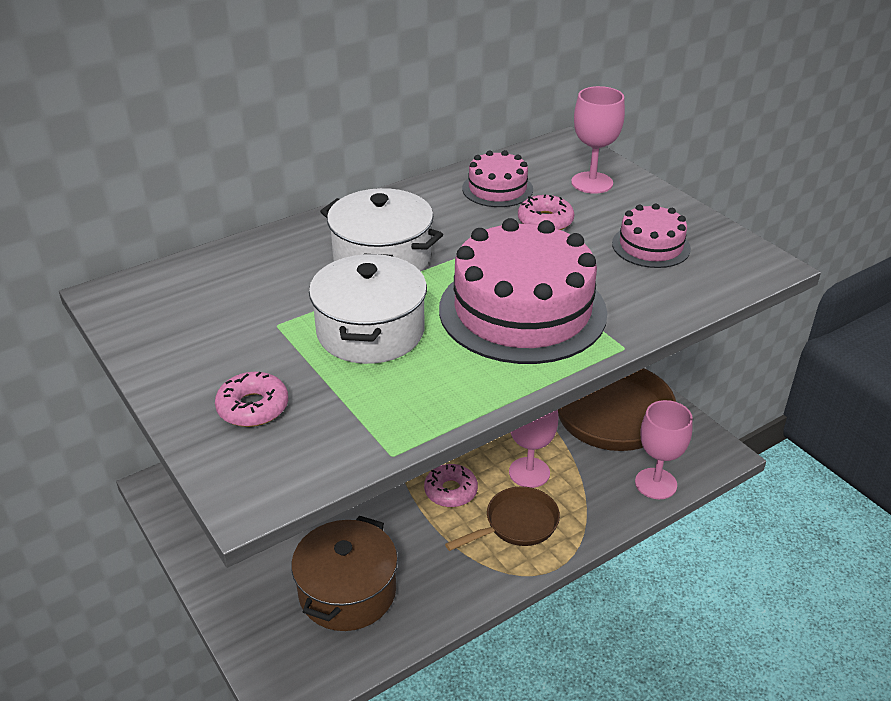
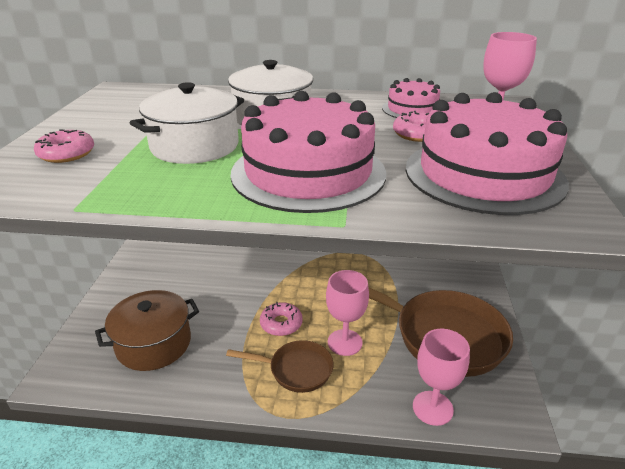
camera: 40 degrees right, 5 degrees down
(651, 246) = (484, 174): pink cake -> pink cake, size x1.97

